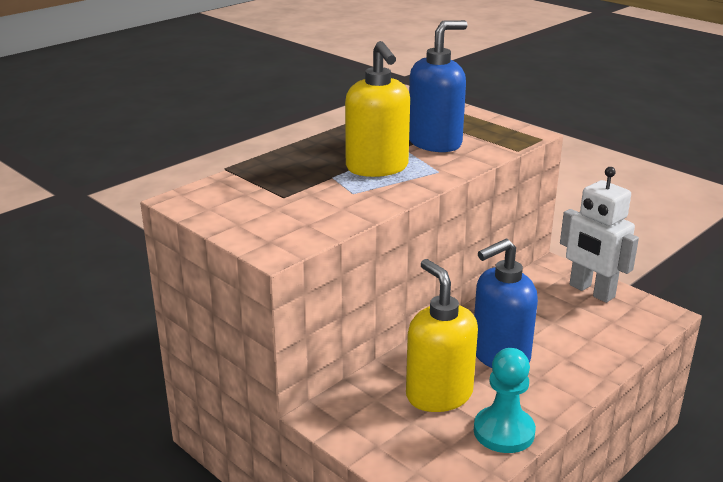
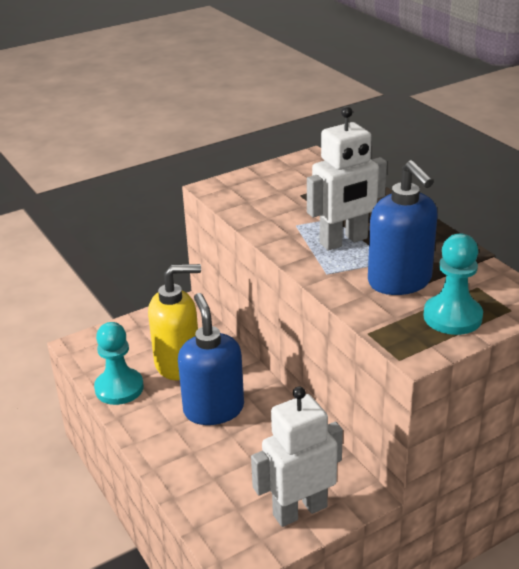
camera: 105 degrees right, 5 degrees up
(377, 168) = (344, 241): yellow soap dispenser -> white robot
(474, 124) = (452, 317): none -> turquoise pawn

